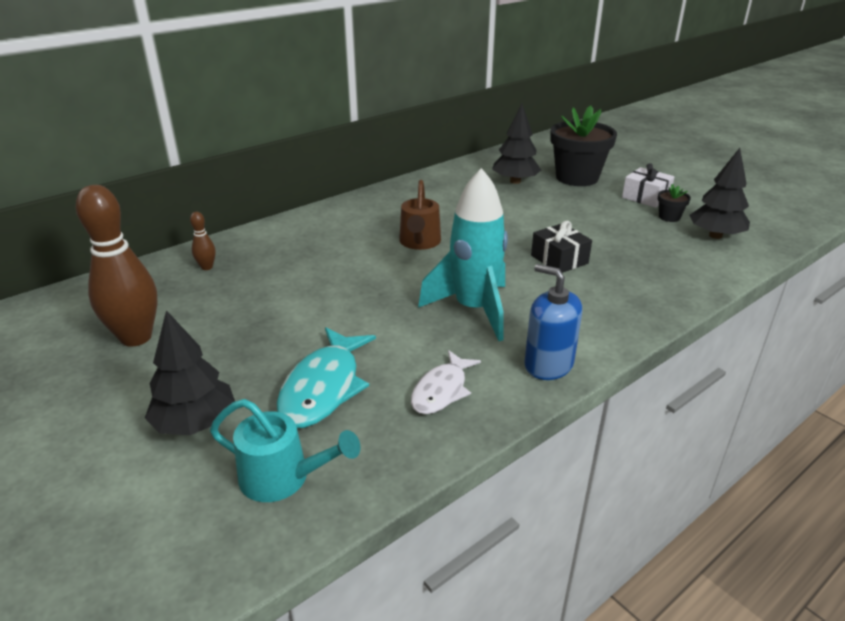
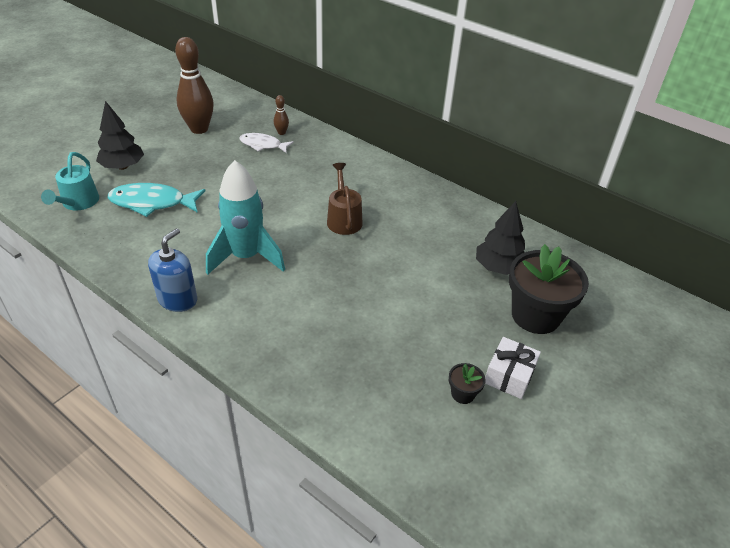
camera: 75 degrees right, 10 degrees up
(419, 243) = (343, 219): brown watering can -> brown watering can turned 90 degrees clockwise
(441, 390) = (149, 250): white fish -> white fish (263, 145)
(559, 259) = (338, 303): black gift -> none
(715, 236) = (429, 434): black tree -> none

